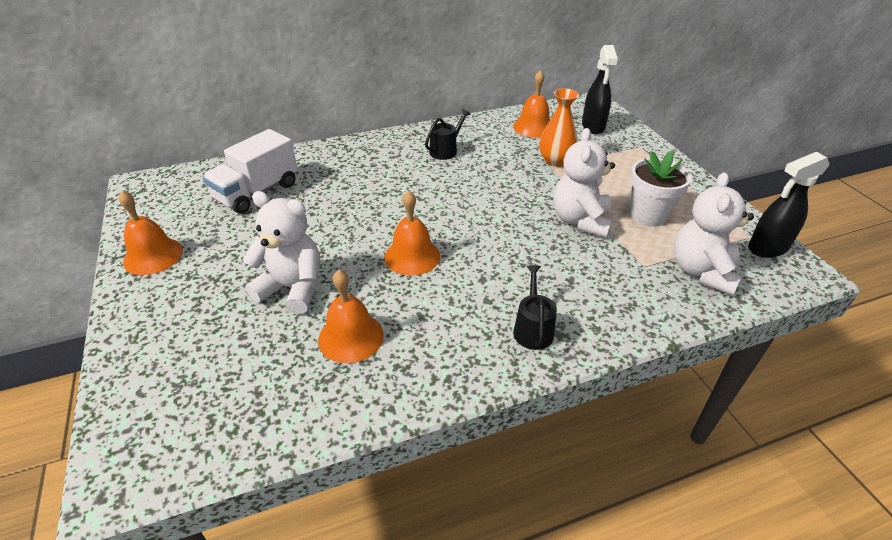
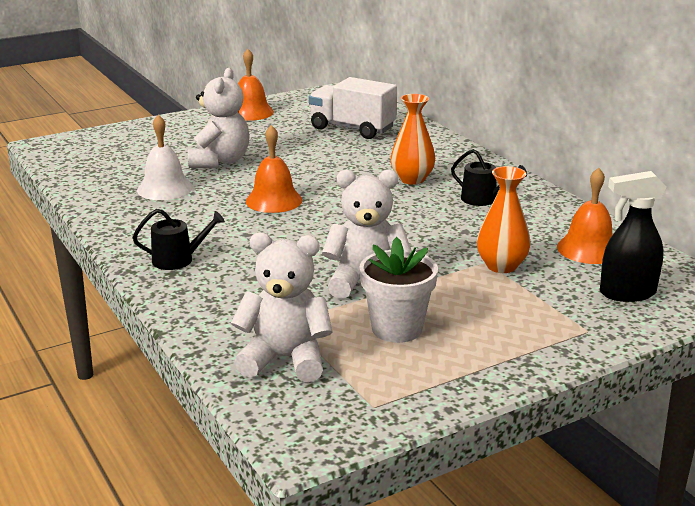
camera: 80 degrees right, 15 degrees down
(351, 337) = (165, 188): orange bell -> white bell
(395, 175) = (412, 179): none -> orange vase
(767, 248) = (351, 418): black spray bottle -> none

